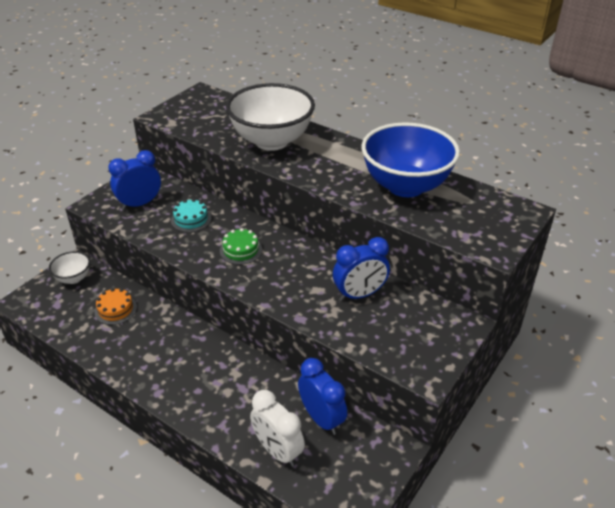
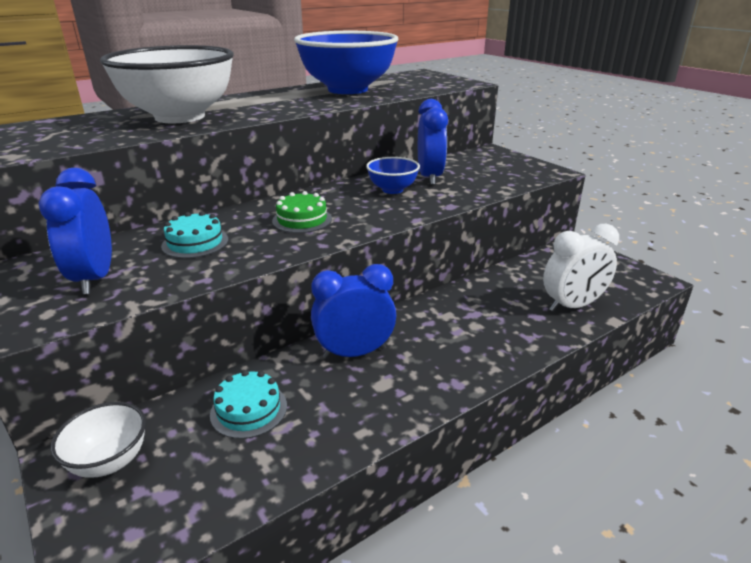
camera: 70 degrees left, 10 degrees down
(115, 309) = (249, 410): orange cake -> turquoise cake
(318, 279) = (392, 190): none -> blue bowl
(321, 418) = (532, 274): blue clock -> blue clock (354, 353)

